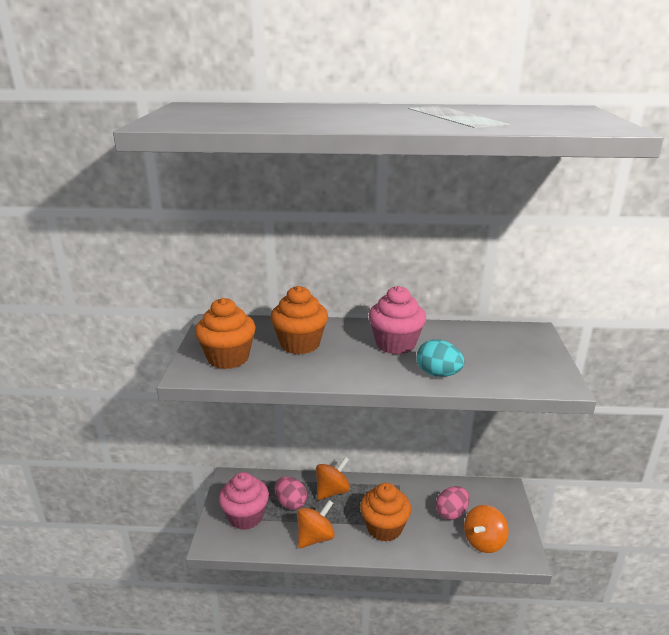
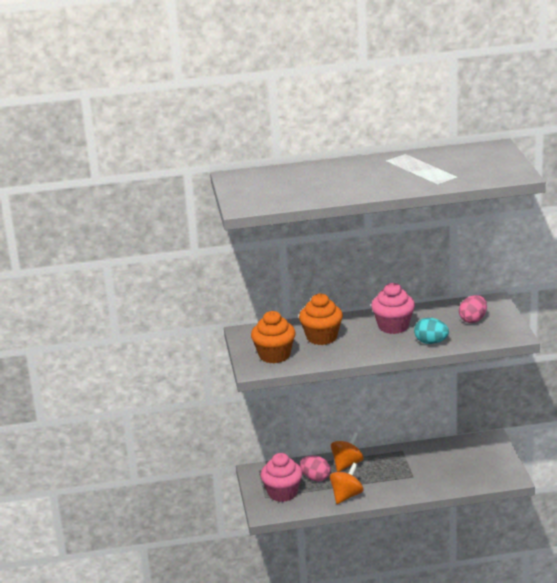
camera: 10 degrees left, 0 degrees up
(384, 528) = (399, 480): orange cupcake -> none
(451, 513) = (451, 462): pink egg -> pink egg (473, 320)
(484, 541) = (480, 475): orange spinning top -> none

